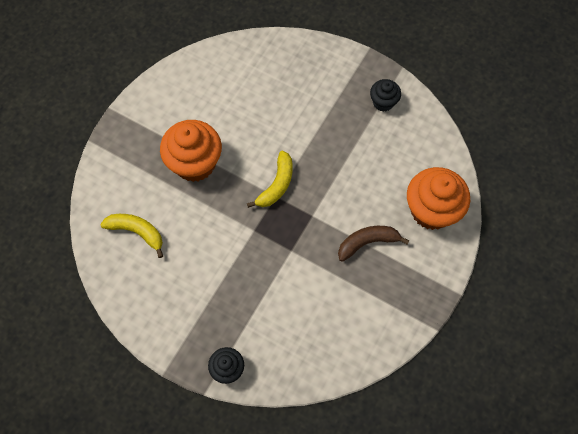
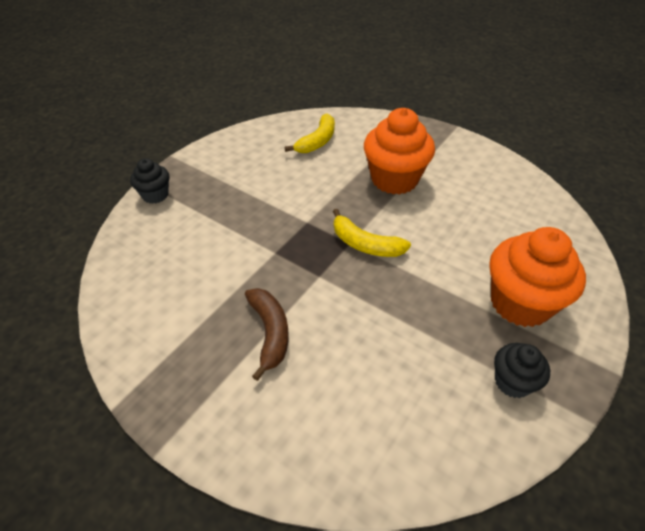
camera: 95 degrees right, 20 degrees down
(431, 210) = (310, 430): orange cupcake -> orange cupcake (520, 303)

